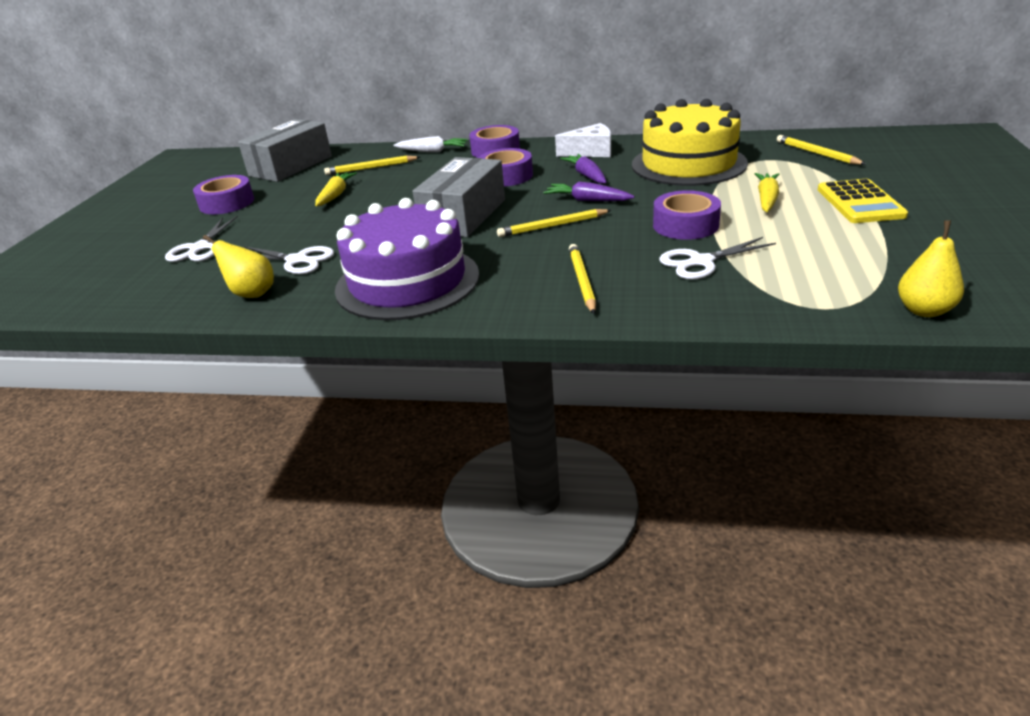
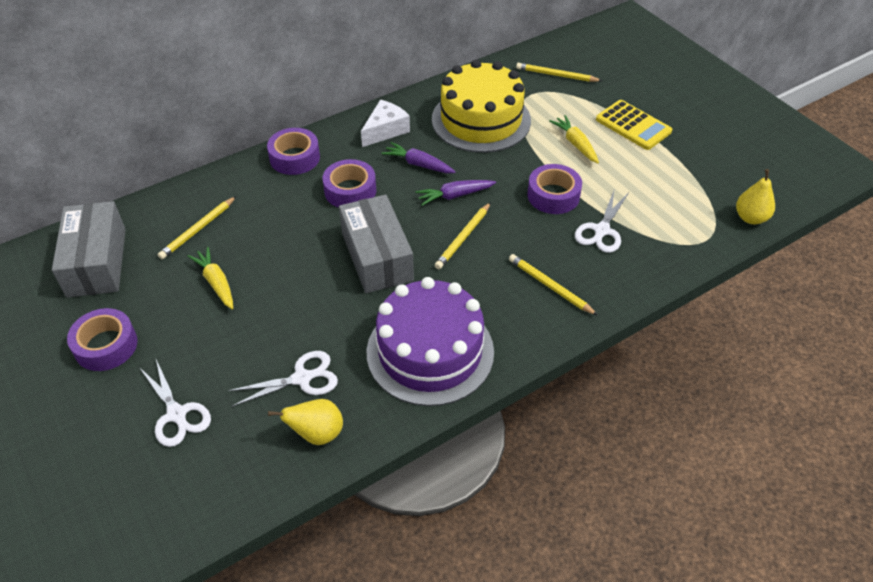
camera: 45 degrees left, 15 degrees up
(432, 151) = (230, 181): white carrot -> none

